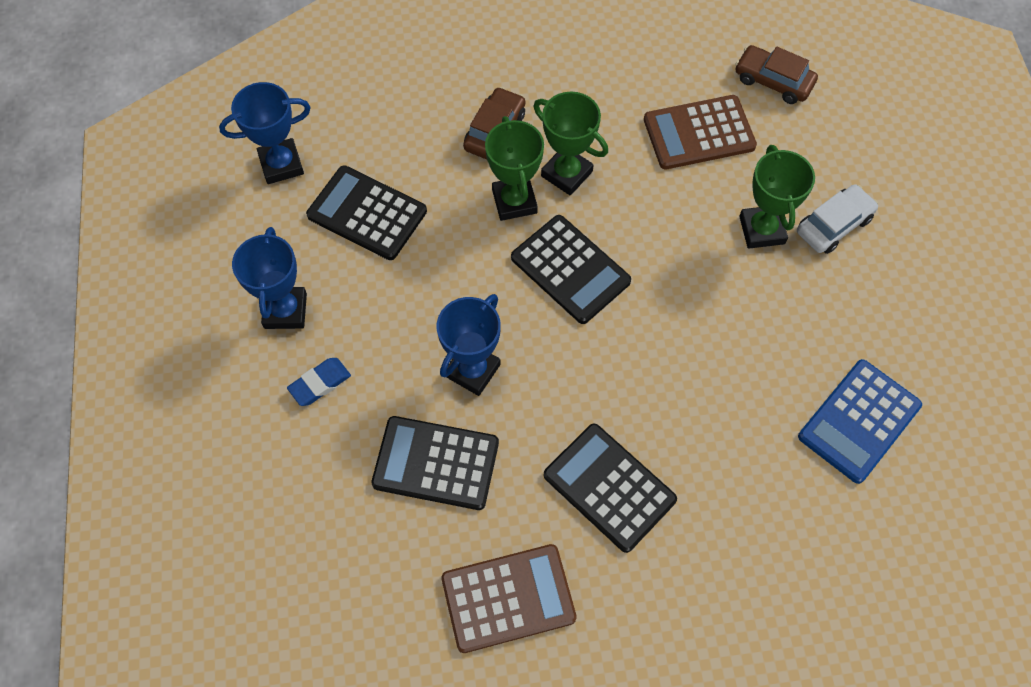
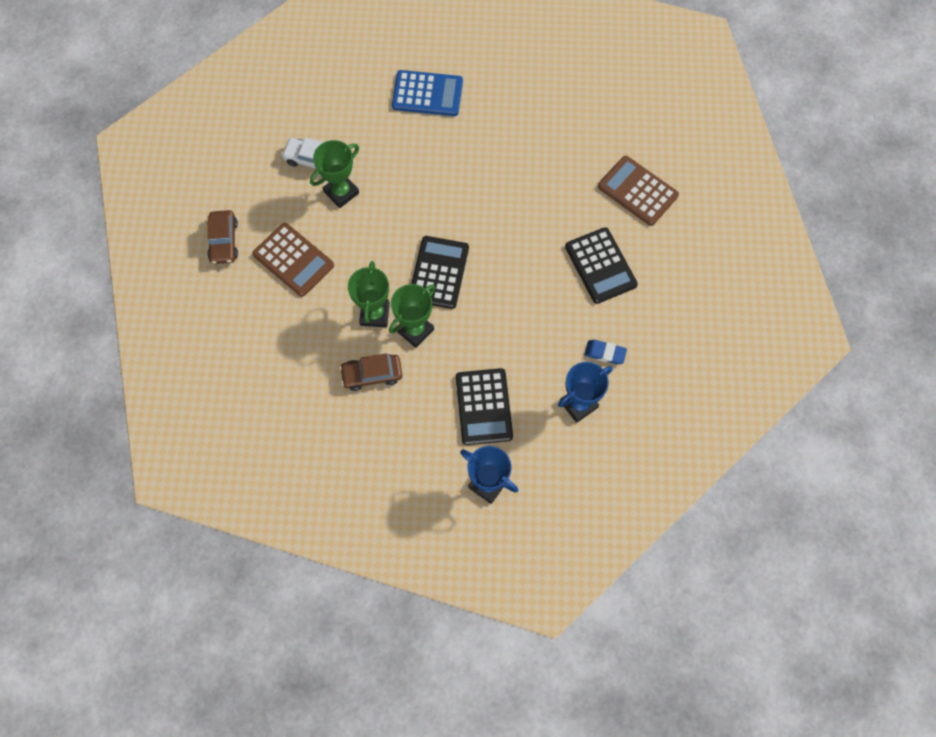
camera: 125 degrees left, 5 degrees up
(472, 370) = (537, 282): blue trophy -> none
(609, 487) = (549, 181): black calculator -> none

